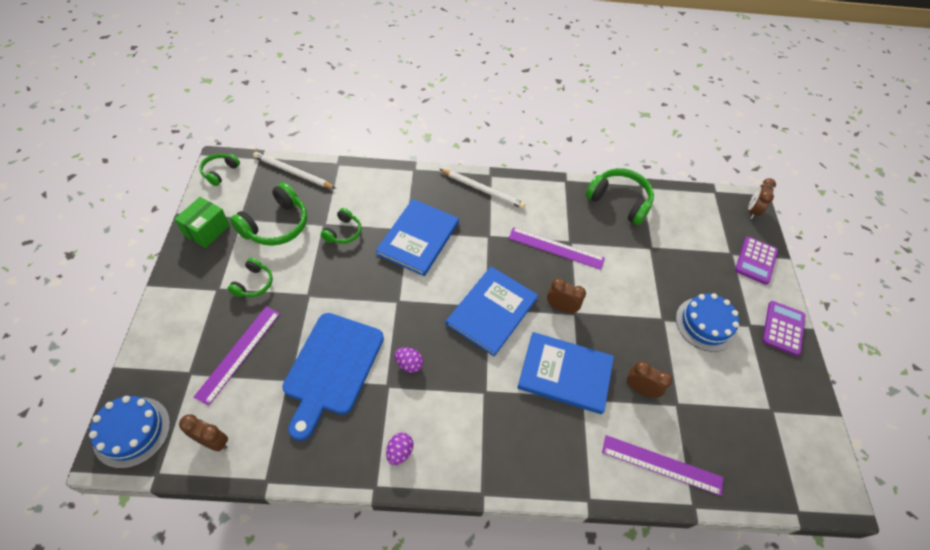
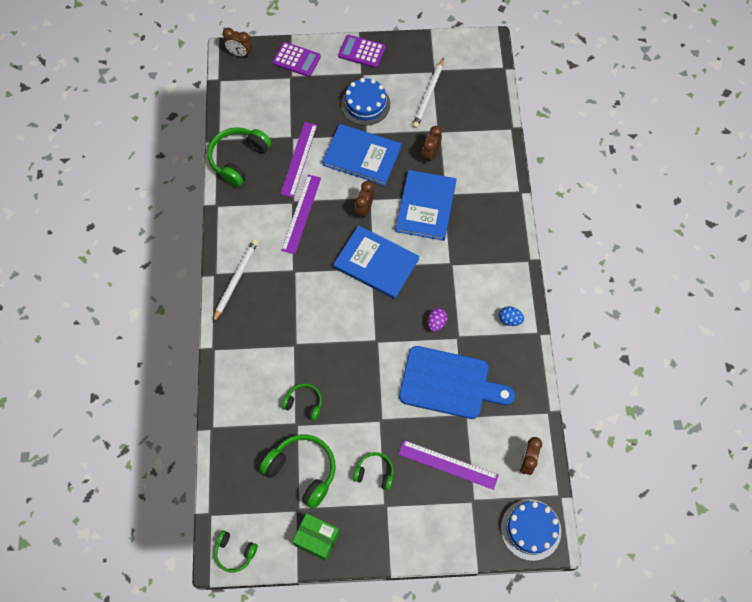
camera: 90 degrees left, 10 degrees up
(293, 172) = (228, 472): white pencil -> white pencil (428, 95)
(399, 452) = (509, 320): purple egg -> blue egg
(418, 238) = (303, 333): blue book -> blue book (362, 156)
(662, 465) = (487, 145): purple ruler -> purple ruler (299, 159)

